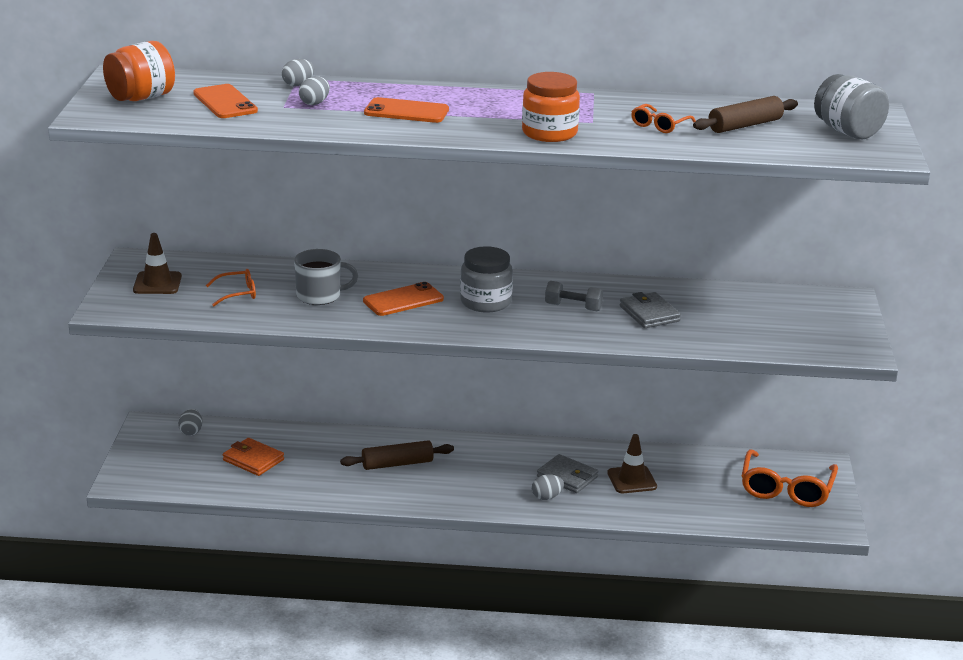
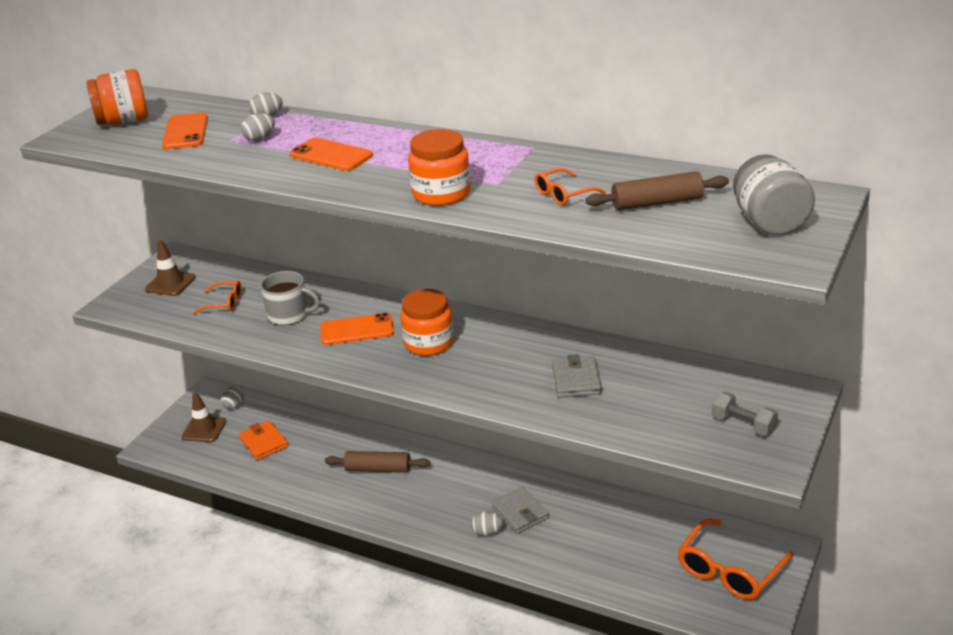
camera: 25 degrees right, 5 degrees up
(485, 302) = (429, 343): grey jar -> orange jar
(573, 307) = (506, 361): grey dumbbell -> grey dumbbell (743, 424)
(632, 480) = (579, 528): brown traffic cone -> brown traffic cone (204, 429)

